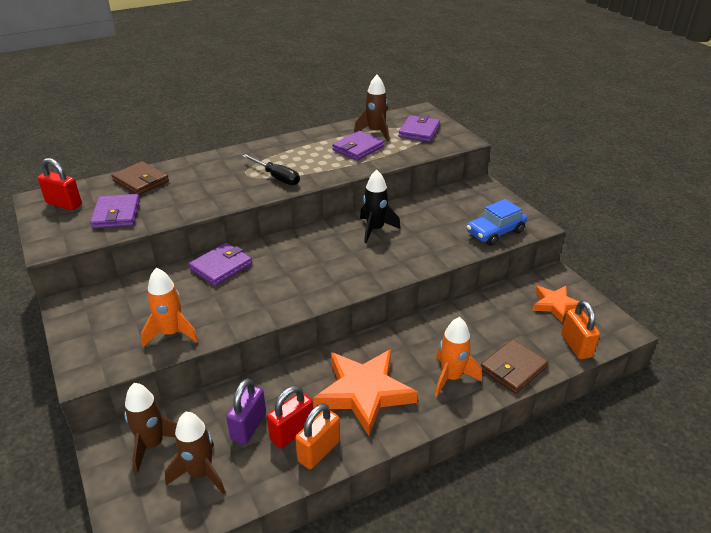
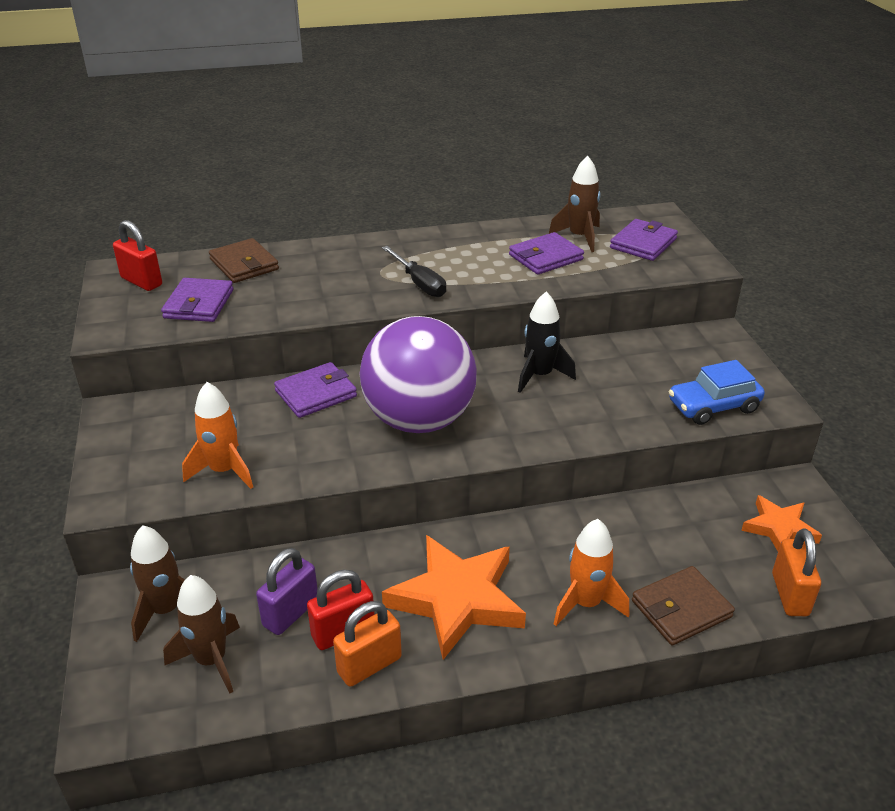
camera: 15 degrees right, 0 degrees up
(303, 273) = (419, 420): none -> purple ball

